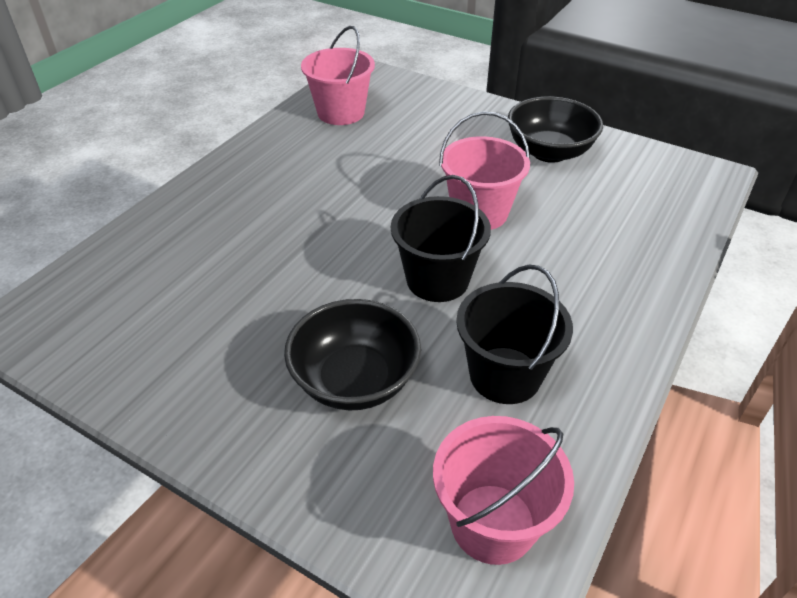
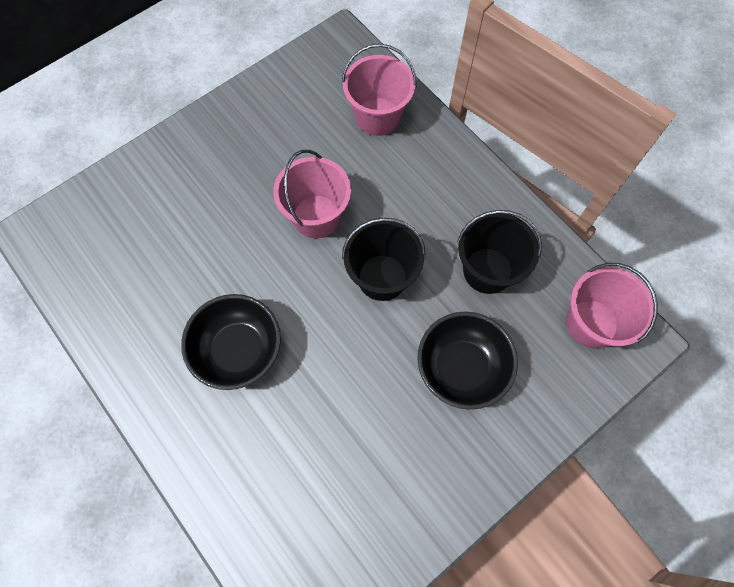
camera: 70 degrees left, 25 degrees up
(341, 112) = (107, 275): pink bucket -> pink bucket (378, 116)
(549, 152) = (260, 130): black bowl -> black bowl (238, 350)

